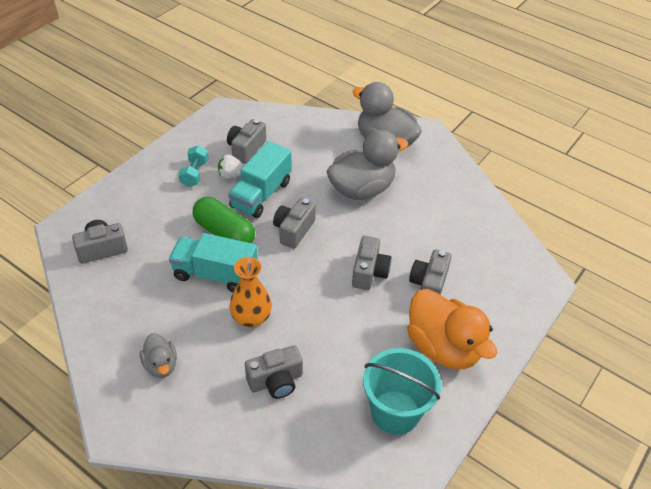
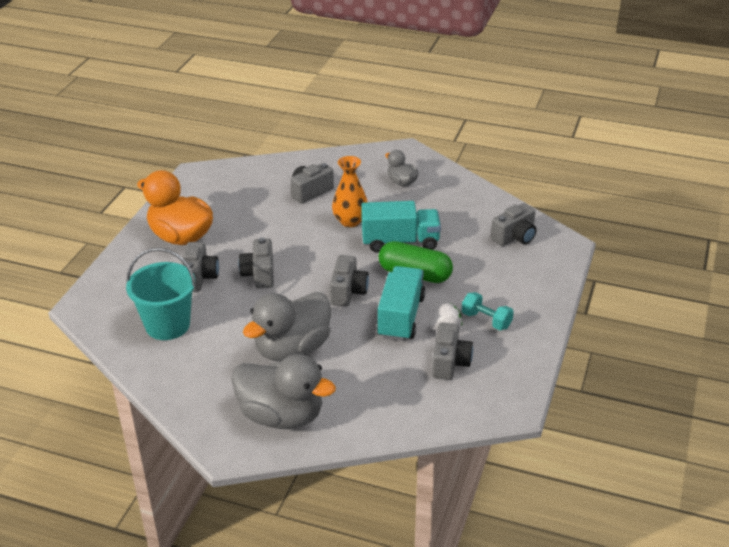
camera: 165 degrees right, 10 degrees down
(194, 174) = (486, 320): turquoise dumbbell -> turquoise dumbbell turned 45 degrees counterclockwise
(395, 412) = (213, 194): turquoise bucket -> turquoise bucket (167, 325)

